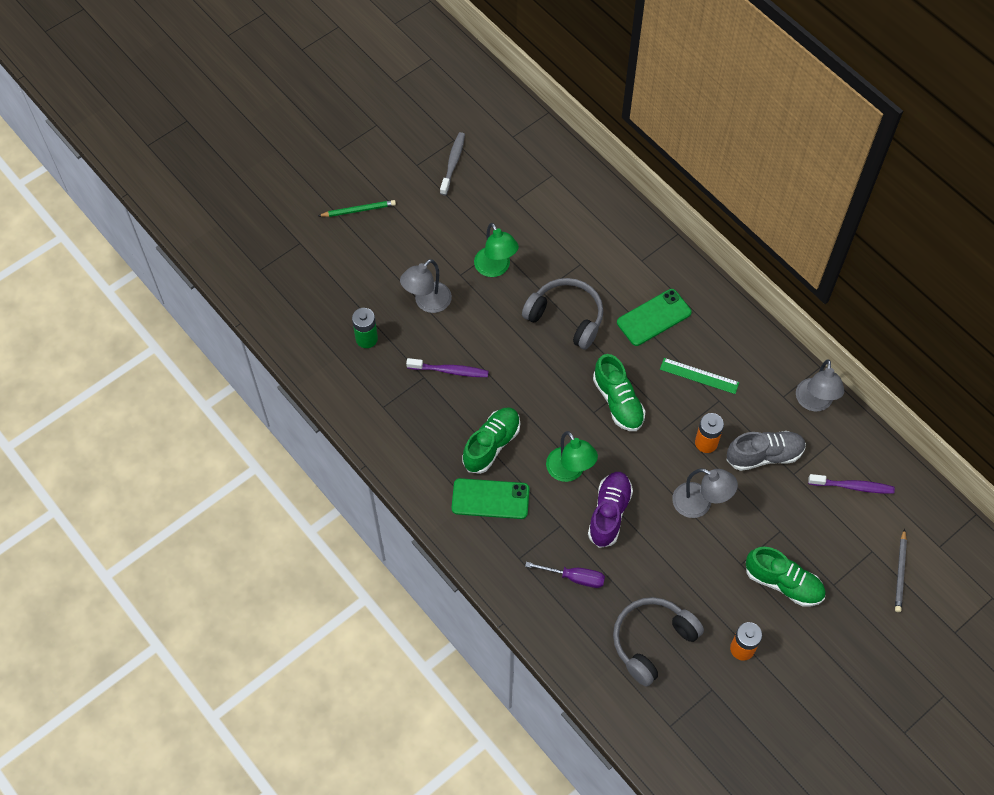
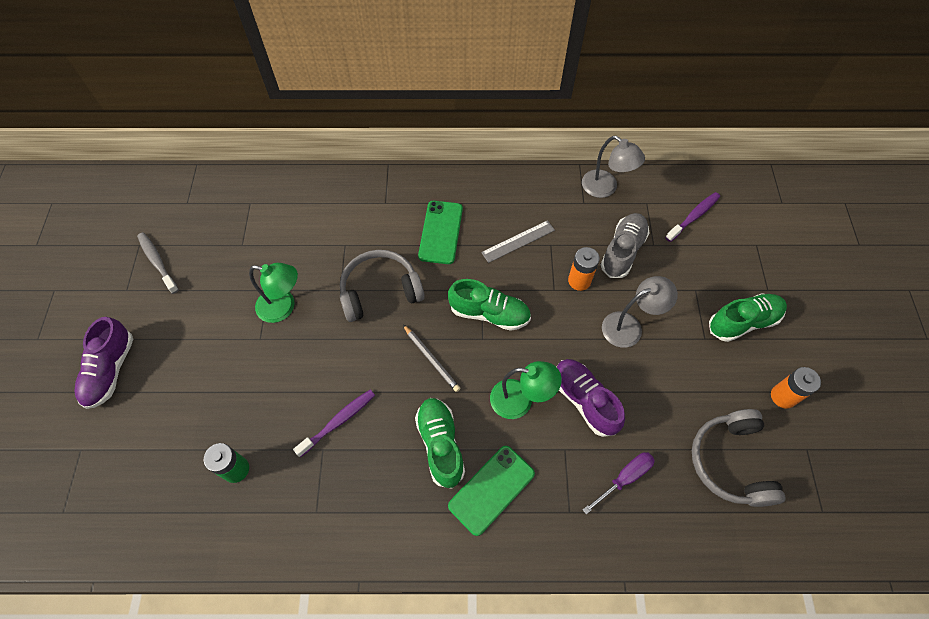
camera: 50 degrees left, 0 degrees up
(358, 210) = (110, 370): green pencil -> purple shoe
(427, 303) = (257, 386): grey lamp -> none
(699, 376) = (518, 241): green ruler -> grey ruler
(900, 572) = (787, 241): grey pencil -> grey pencil (431, 359)

